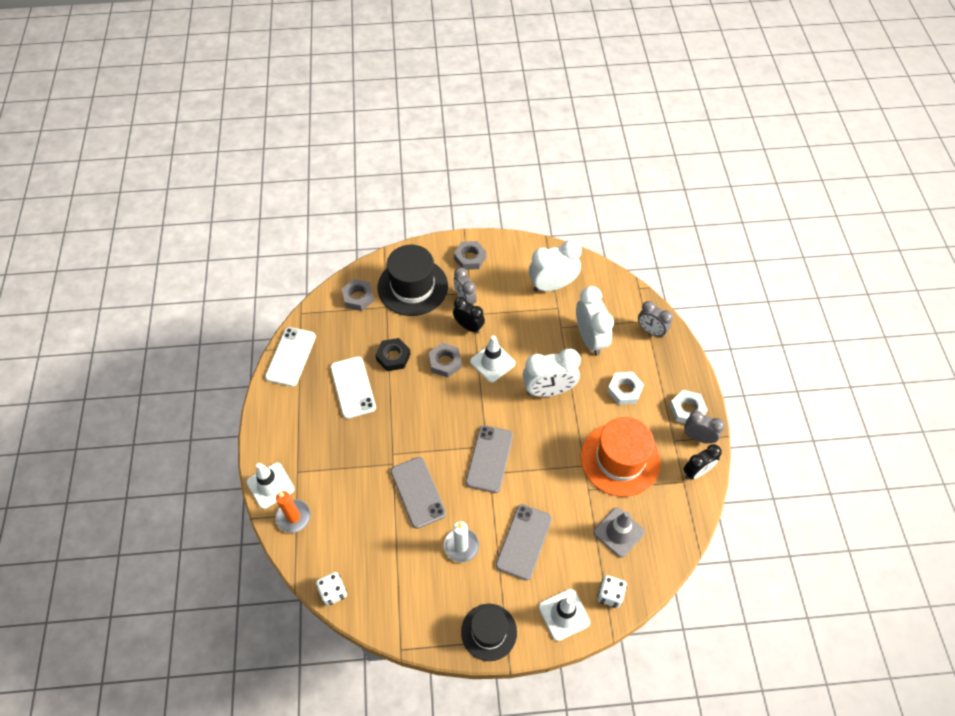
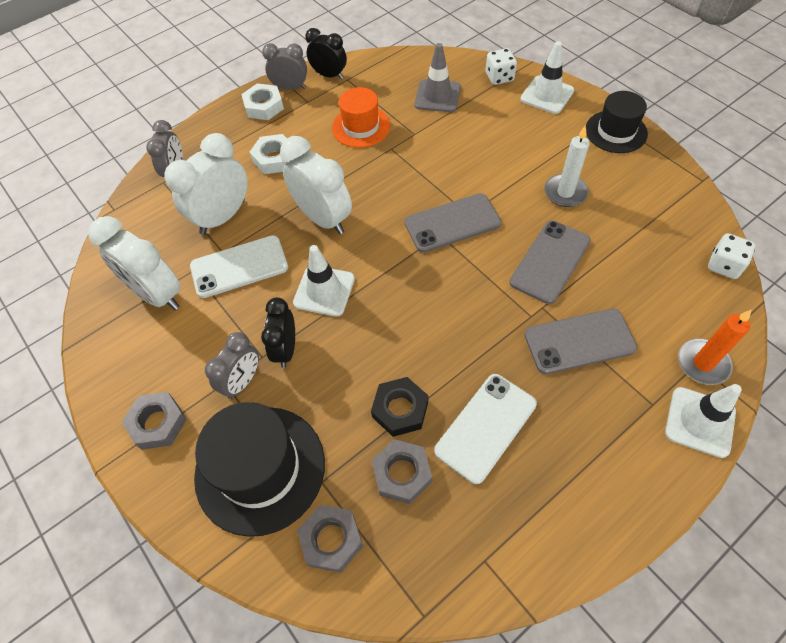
camera: 120 degrees left, 0 degrees up
(291, 356) = (511, 560): white phone -> white phone (239, 267)
(445, 362) = (362, 341): grey nut -> grey nut (402, 473)
(524, 542) = (512, 151): grey phone -> grey phone (579, 341)
(620, 459) = (361, 127): orange hat -> orange hat, size x0.63
(698, 437) = (290, 88): grey clock -> grey clock turned 105 degrees clockwise

